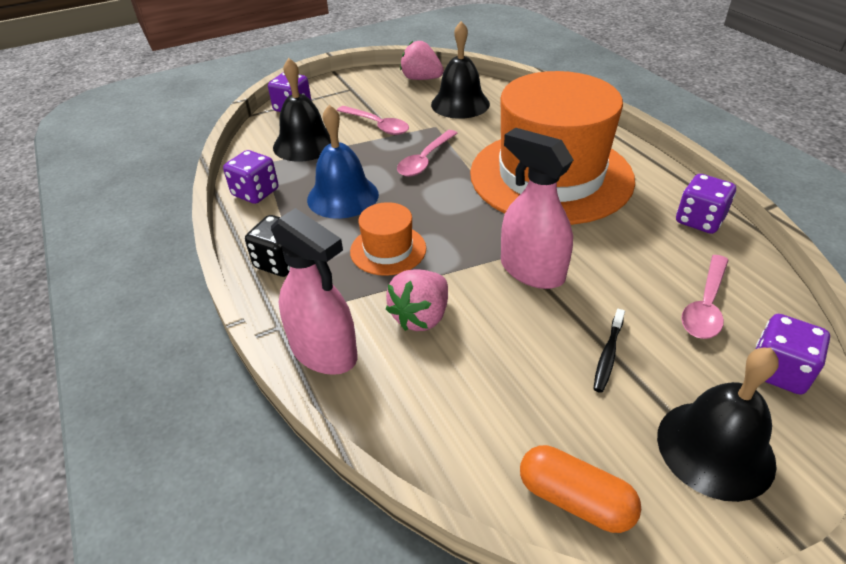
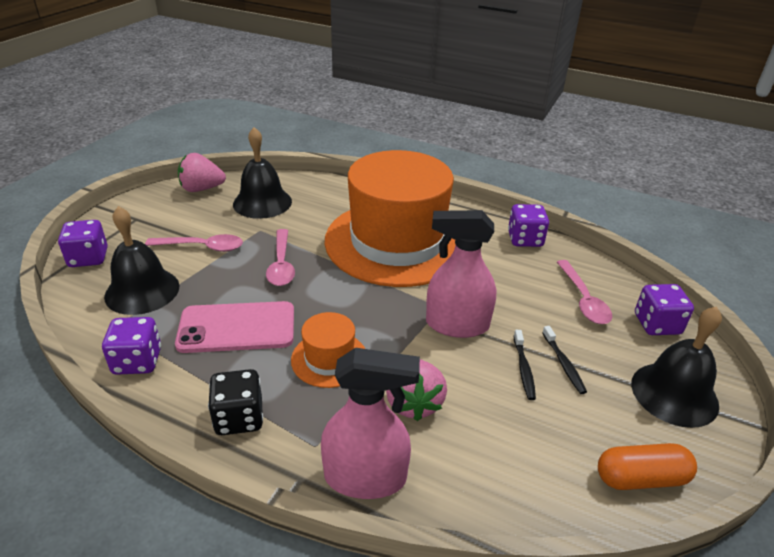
camera: 40 degrees left, 5 degrees down
(343, 196) = (237, 328): blue bell -> pink phone
(558, 339) = (523, 368): none -> black toothbrush

